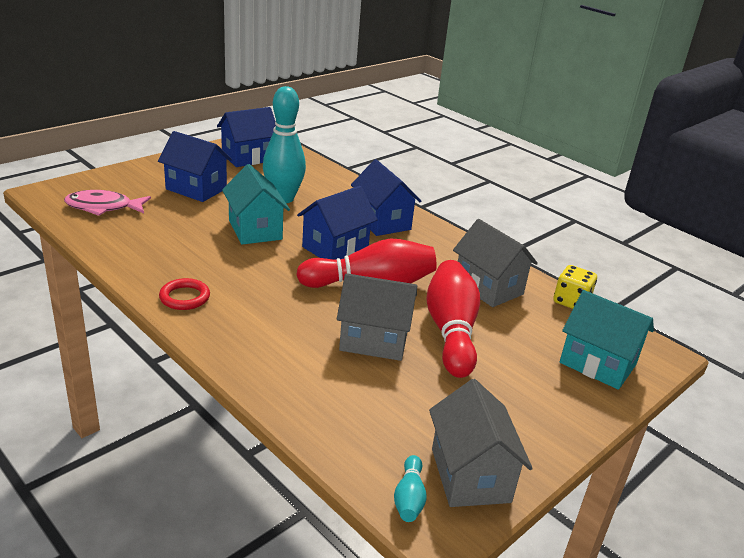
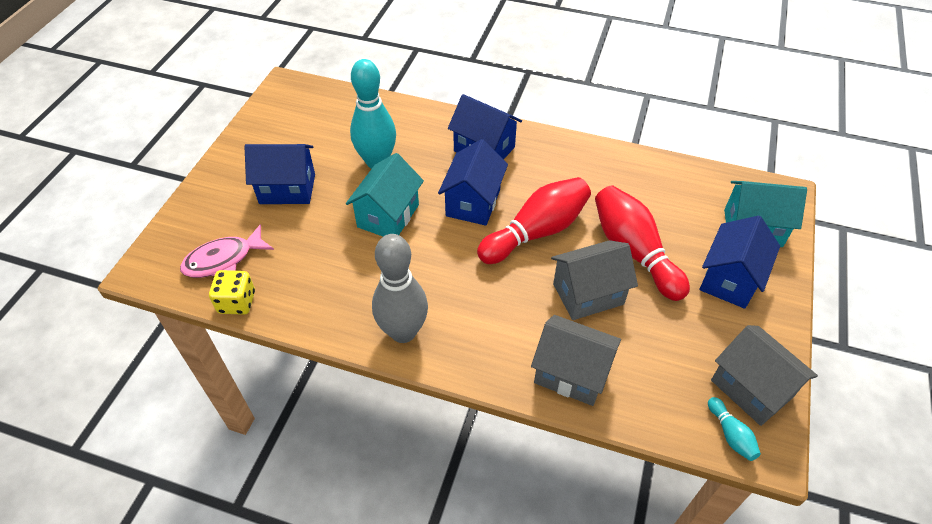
camera: 25 degrees left, 20 degrees up
(184, 297) = (403, 332): red ring -> grey bowling pin
(248, 157) = (296, 120): blue house -> blue house (729, 279)
(255, 230) = (388, 216): turquoise house -> turquoise house turned 75 degrees clockwise
(488, 288) = (624, 186): grey house -> grey house (571, 373)
(571, 301) = (691, 169): yellow dice -> yellow dice (237, 302)

